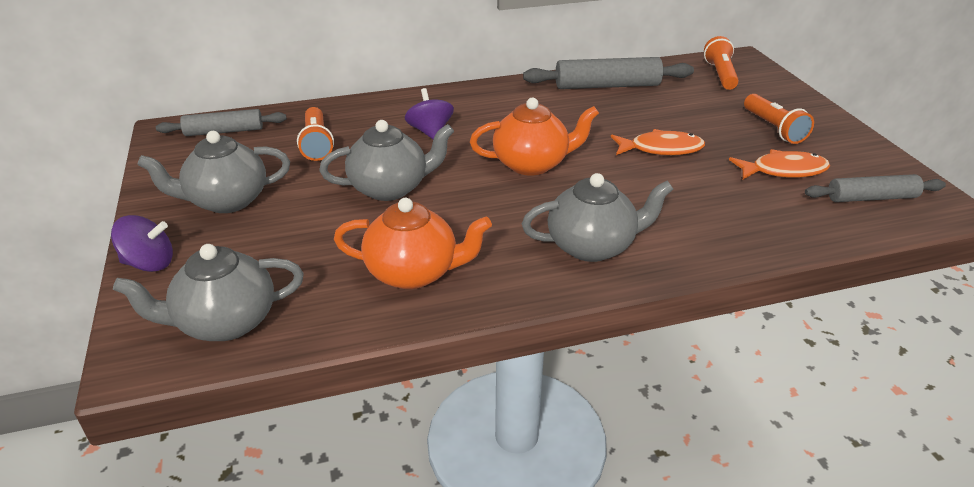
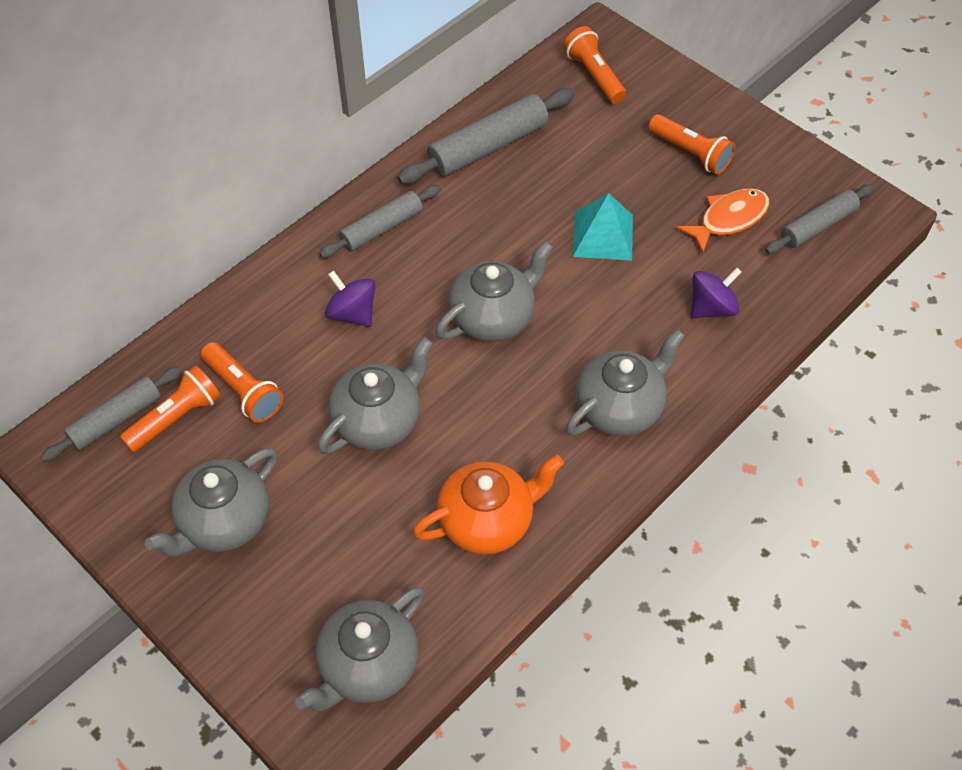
camera: 30 degrees left, 20 degrees up
(149, 263) = (227, 640): purple spinning top -> purple spinning top (711, 307)
(260, 142) = (176, 417): none -> orange flashlight
(493, 101) = (382, 228): none -> grey rolling pin
(532, 164) = (493, 317): orange teapot -> grey teapot
(661, 149) = (603, 235): orange fish -> turquoise pyramid

